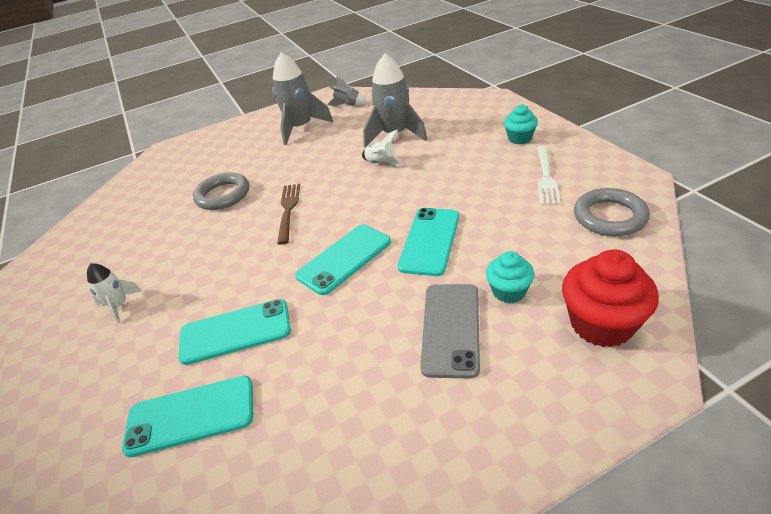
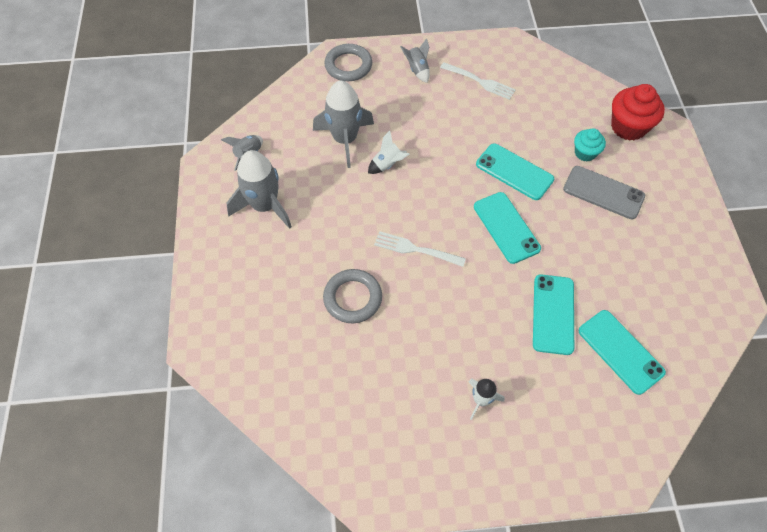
camera: 75 degrees left, 20 degrees up
(190, 415) = (620, 351): turquoise phone -> turquoise phone turned 45 degrees counterclockwise
(288, 210) = (416, 249): brown fork -> white fork
(519, 138) = (417, 70): turquoise cupcake -> grey rocket
(609, 217) = (542, 76): grey ring -> grey ring (348, 66)

